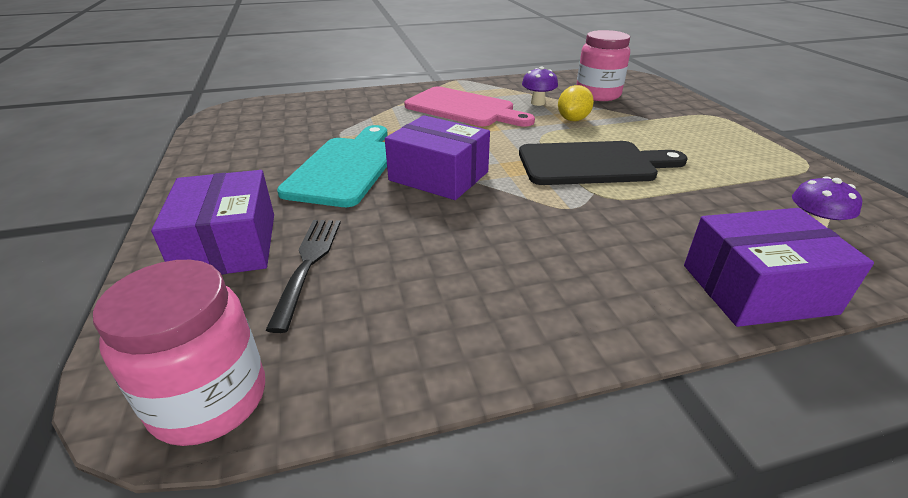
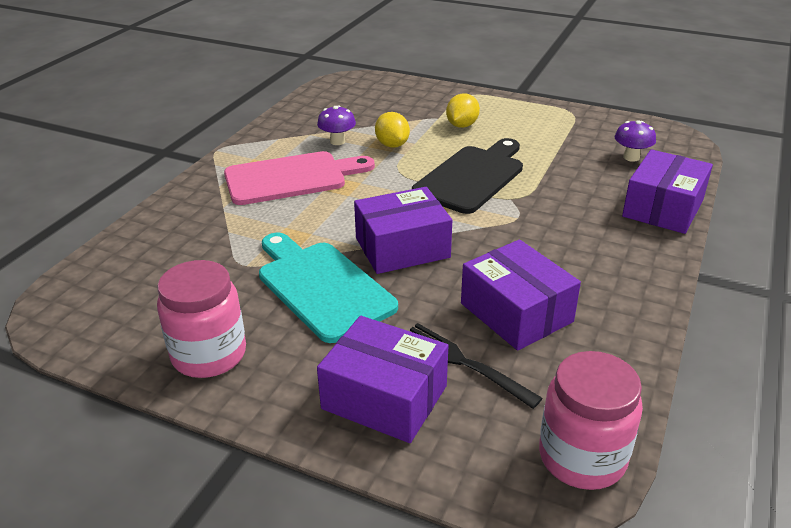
camera: 50 degrees left, 0 degrees up
(415, 264) = (516, 312): none -> purple box
(598, 95) = (365, 111): pink jar -> pink jar (209, 354)
(661, 131) = (462, 125): none -> yellow lemon

